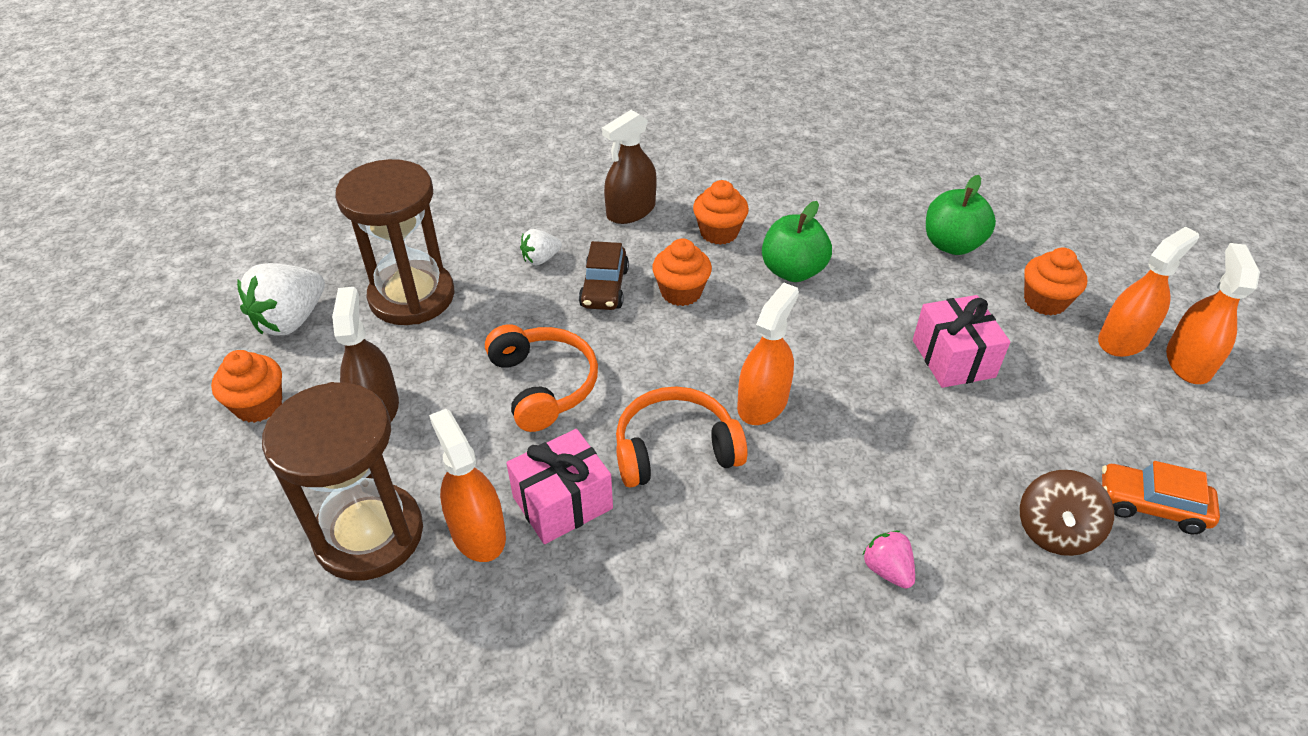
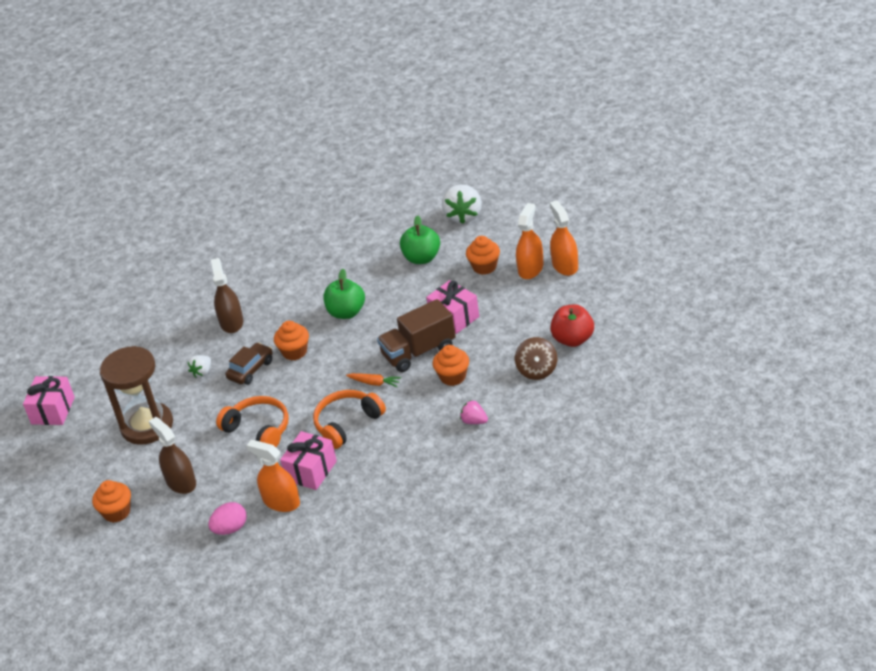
camera: 25 degrees left, 5 degrees down
(291, 320) = (90, 469): white strawberry -> white strawberry (464, 215)
(330, 217) = (53, 410): none -> pink gift
(369, 534) = (230, 529): brown hourglass -> pink egg
(604, 288) = (251, 369): brown car -> brown car turned 120 degrees counterclockwise
(631, 211) = (231, 322): brown spray bottle -> brown spray bottle turned 150 degrees clockwise
(719, 232) = (291, 311): orange cupcake -> orange cupcake (453, 377)
(762, 402) = (374, 383): orange spray bottle -> orange carrot
(863, 387) = (419, 352): none -> brown truck
(1151, 505) = (573, 339): orange car -> red apple

